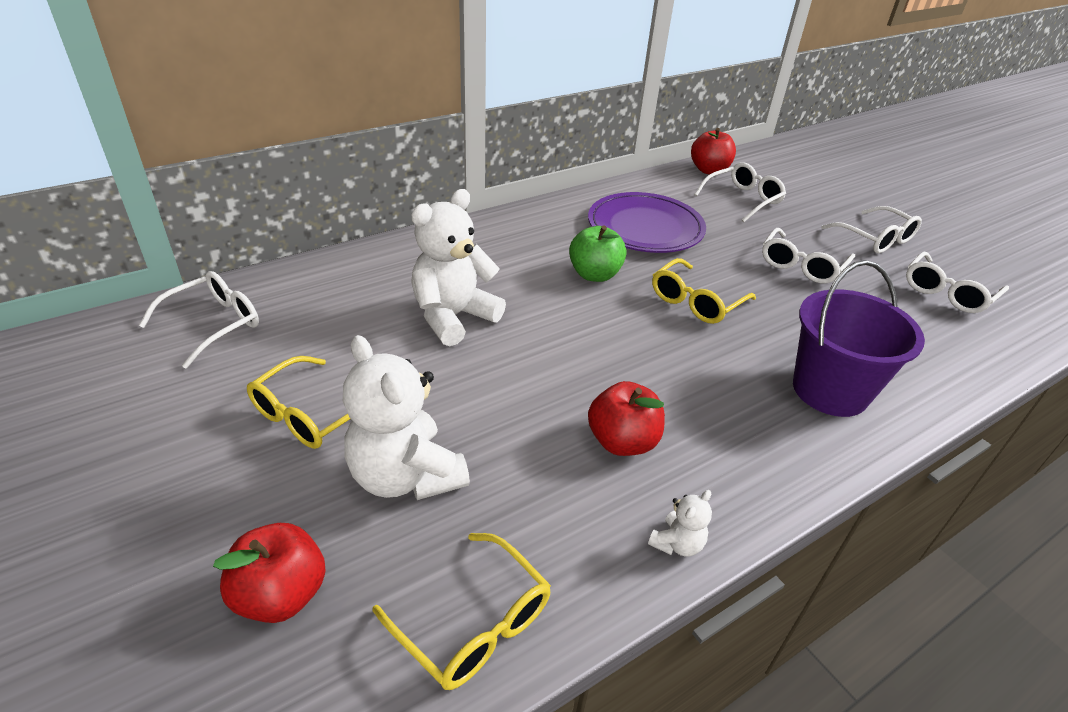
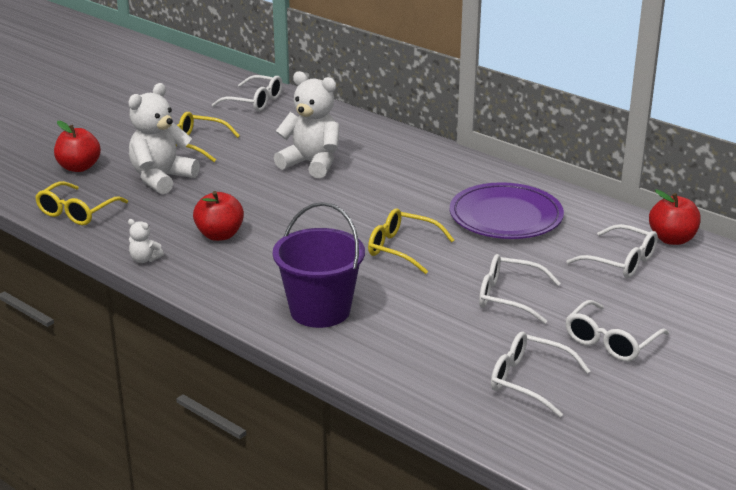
camera: 75 degrees right, 10 degrees down
(594, 275) = (407, 204): green apple -> none

